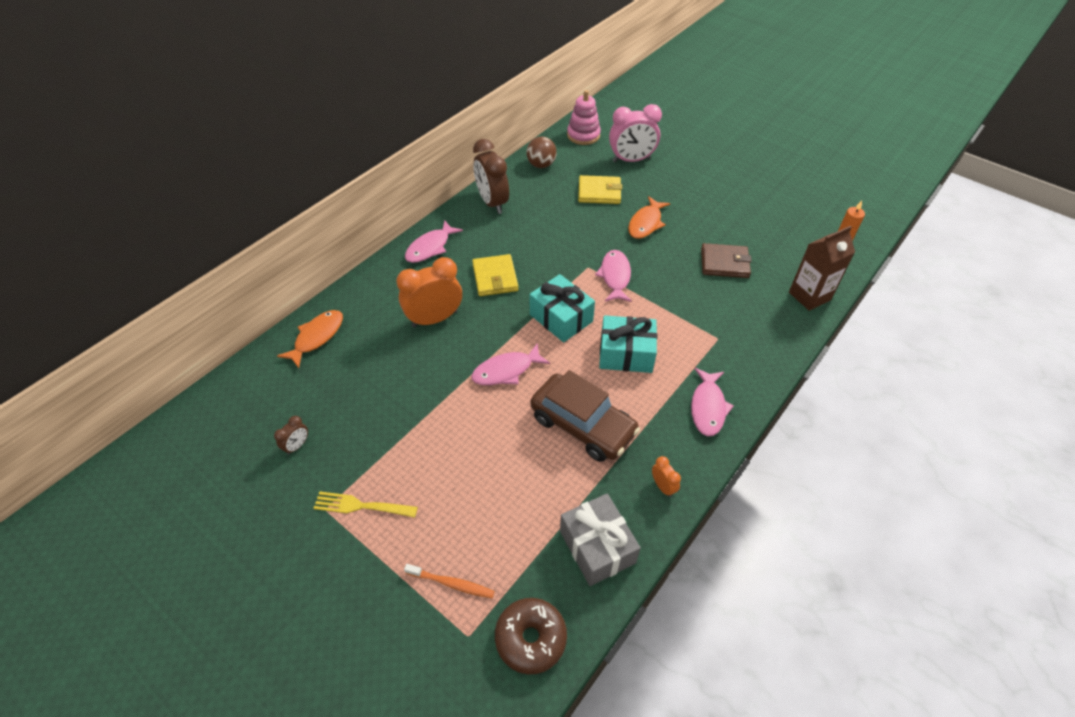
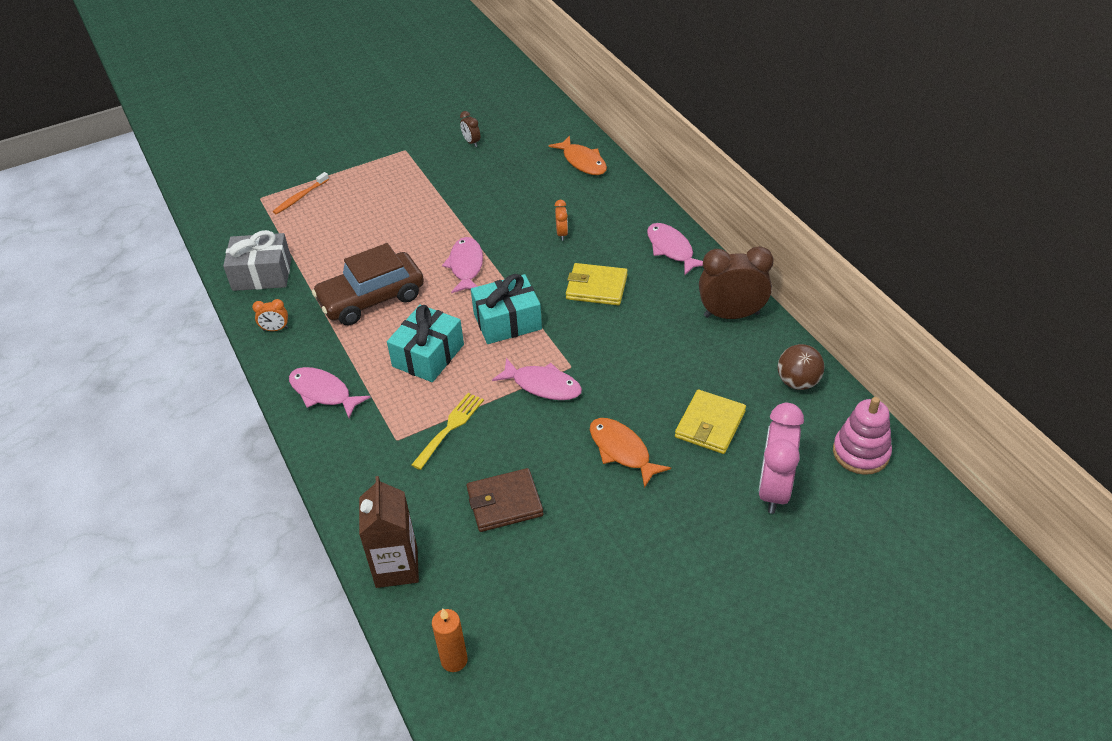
camera: 115 degrees right, 5 degrees down
(361, 506) = (394, 166): yellow fork -> yellow fork (450, 428)
(434, 319) = (562, 234): orange clock -> orange clock, size x0.46
(530, 638) = (232, 224): brown donut -> none
(724, 263) = (505, 503): brown wallet -> brown wallet turned 45 degrees clockwise

